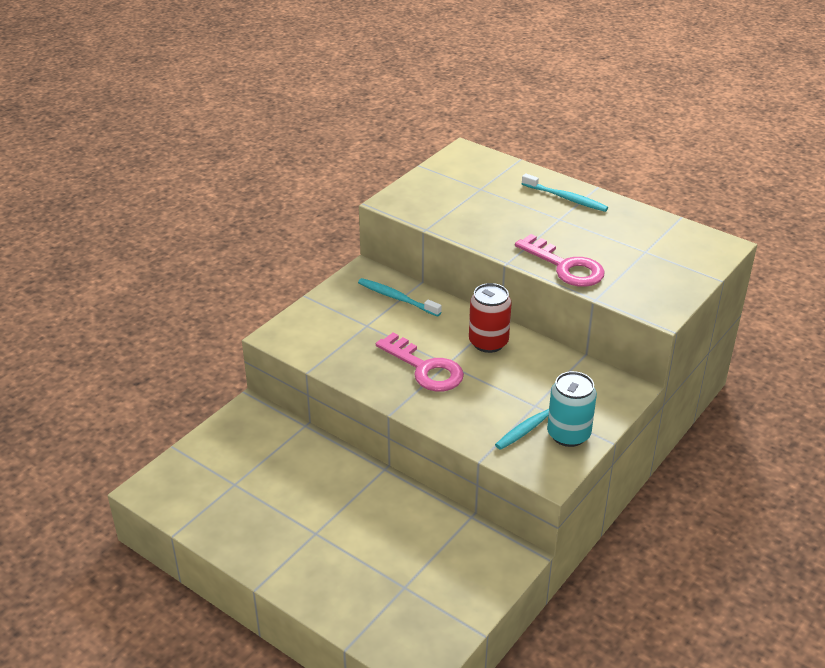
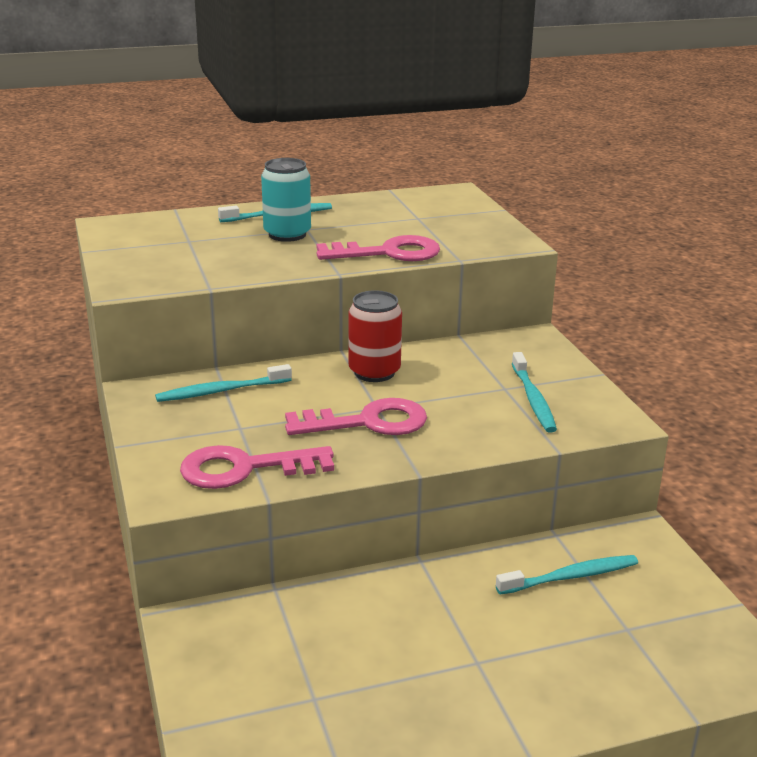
camera: 55 degrees left, 10 degrees down
(328, 349) = (245, 469): none -> pink key
(432, 540) = (570, 577): none -> turquoise toothbrush
(568, 434) = (568, 389): turquoise can -> turquoise can (287, 234)

